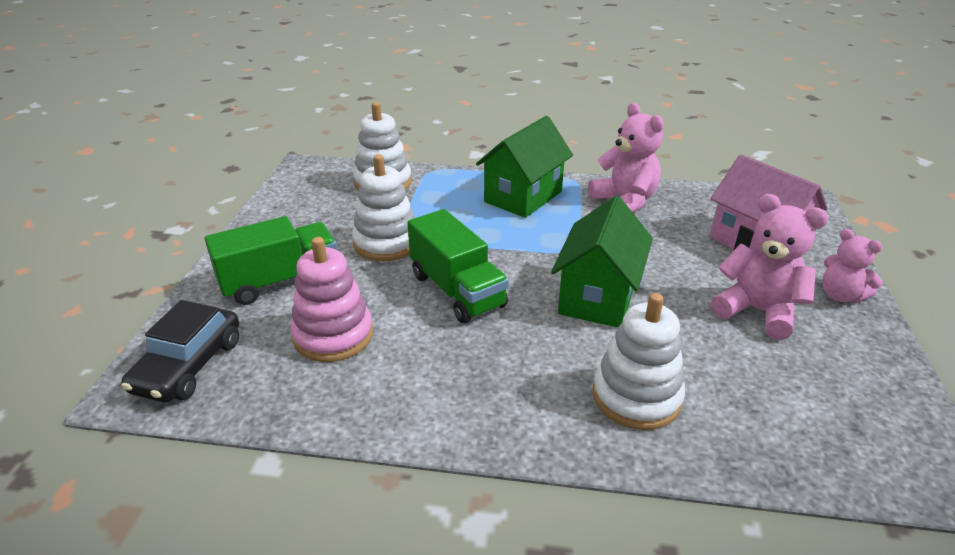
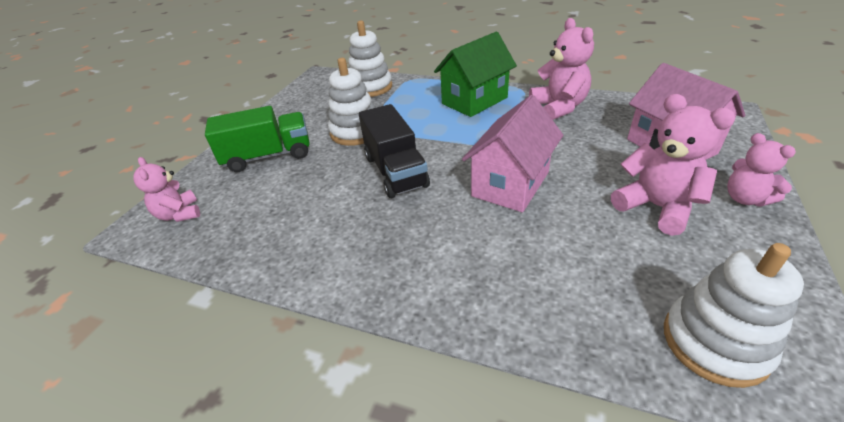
camera: 15 degrees right, 5 degrees up
(189, 365) = (179, 214): black car -> pink teddy bear
(333, 335) = (288, 200): pink stacking toy -> none
(457, 290) = (395, 171): green truck -> black truck
(598, 297) = (510, 184): green house -> pink house
(636, 397) = (517, 275): white stacking toy -> white stacking toy (715, 342)

